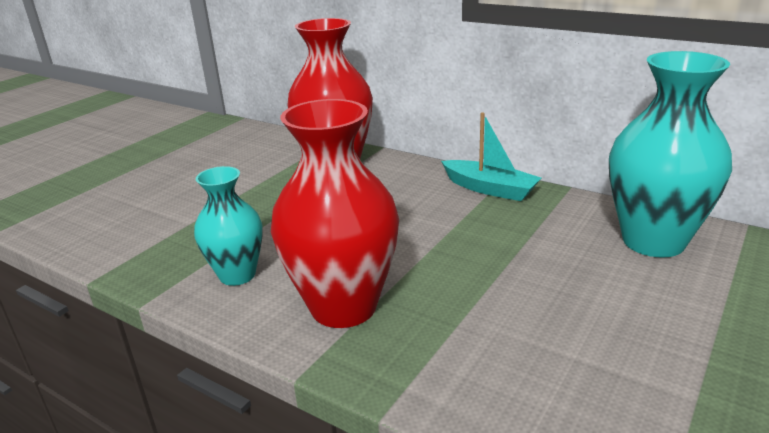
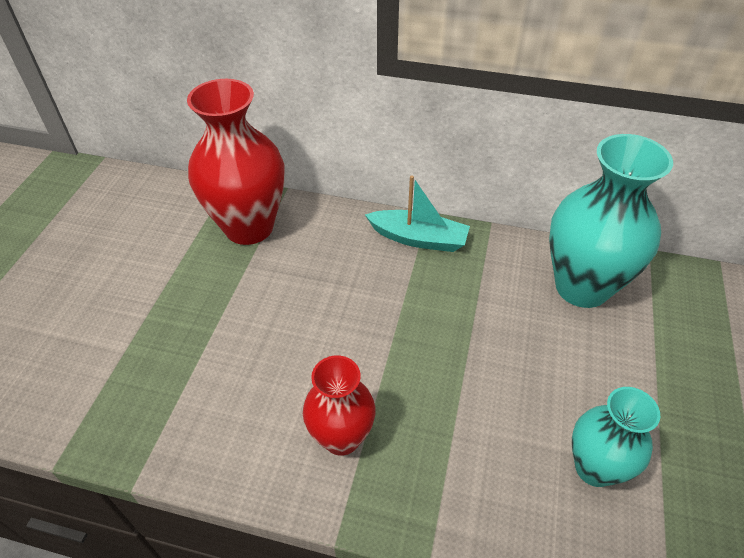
camera: 20 degrees left, 20 degrees up
(237, 275) = (215, 418): turquoise vase -> turquoise vase (594, 468)
(343, 307) = (341, 437): red vase -> red vase, size x0.59

